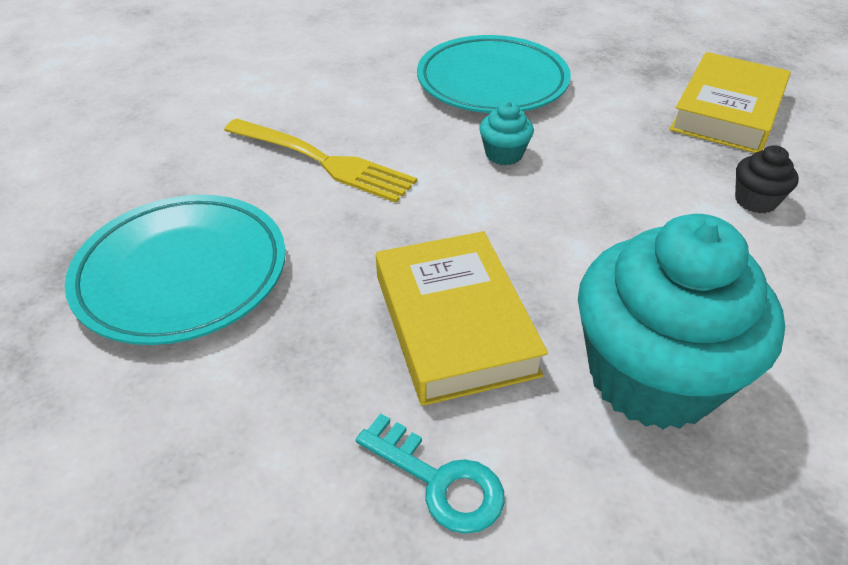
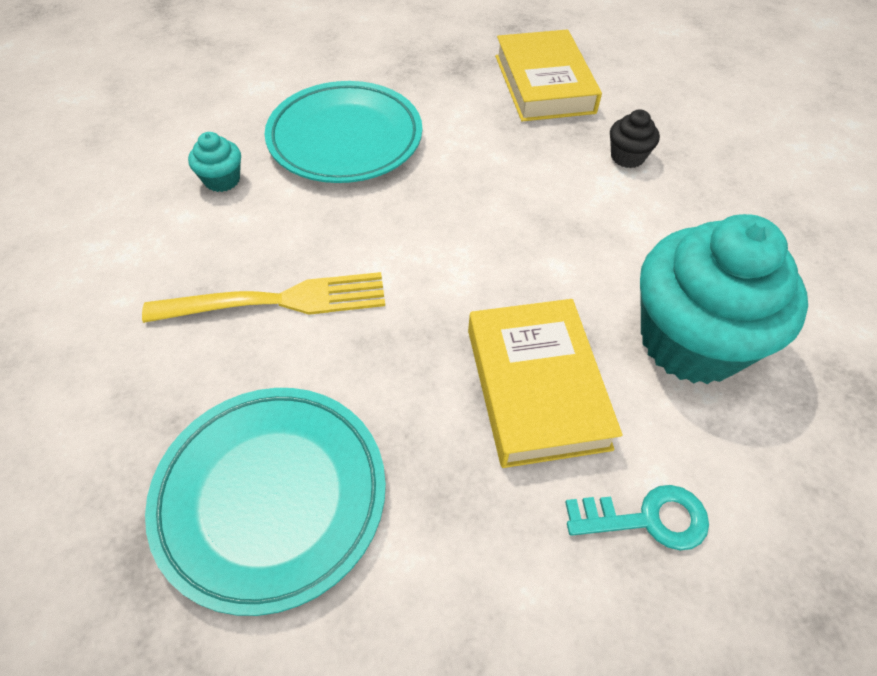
camera: 40 degrees left, 10 degrees up
(454, 323) = (536, 387): yellow book -> yellow book turned 45 degrees clockwise
(504, 154) = (424, 209): turquoise cupcake -> turquoise cupcake (222, 180)

